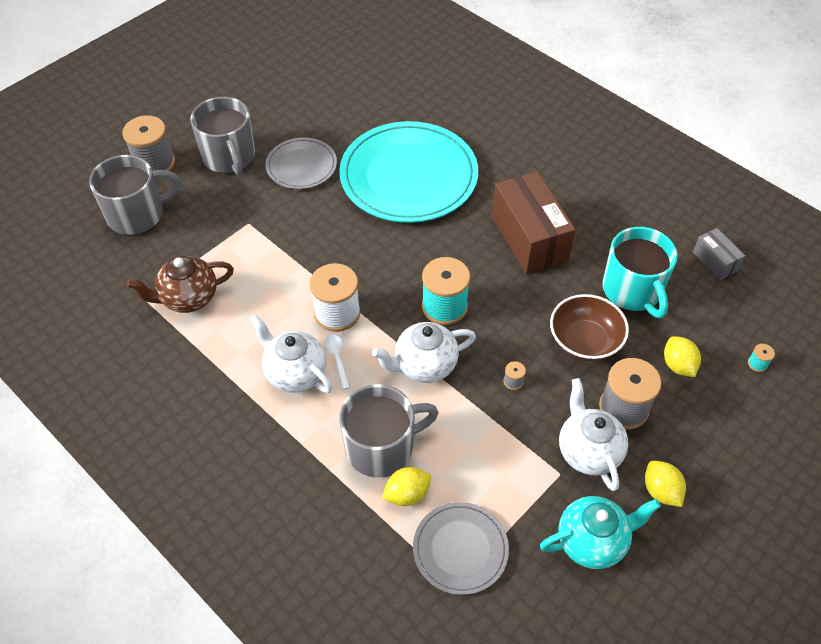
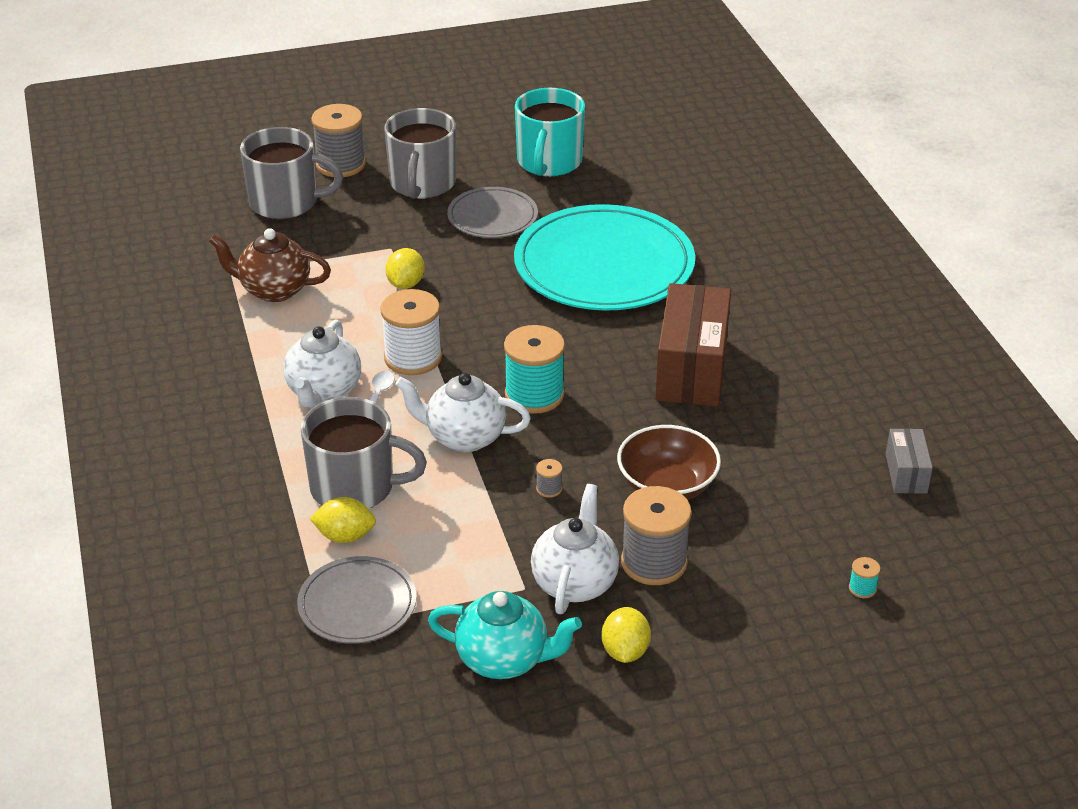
camera: 30 degrees right, 15 degrees down
(295, 373) = (324, 392): white teapot -> white teapot turned 150 degrees counterclockwise
(632, 290) = (771, 462): turquoise mug -> turquoise mug (549, 162)
(678, 365) = (759, 551): yellow lemon -> yellow lemon (405, 284)

